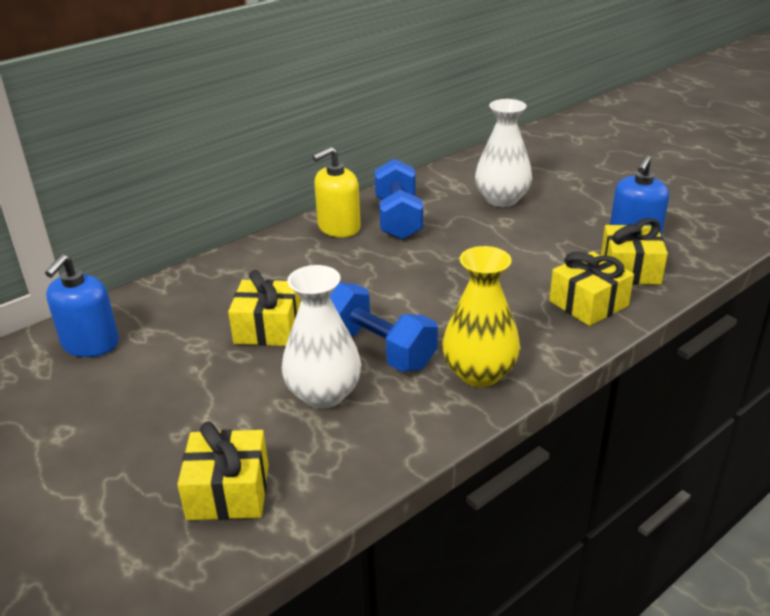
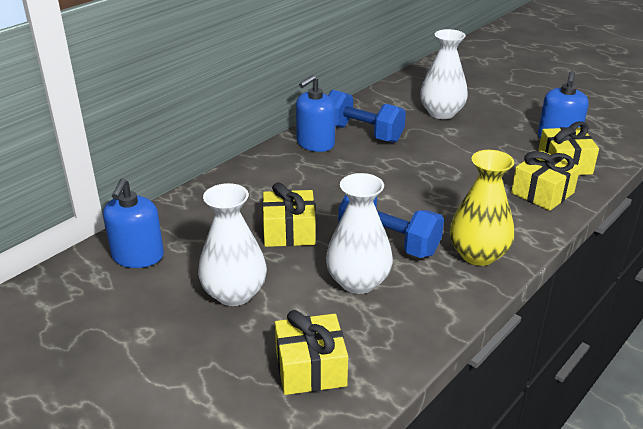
camera: 10 degrees left, 0 degrees up
(178, 395) = (234, 293): none -> white vase
(338, 227) = (315, 143): yellow soap dispenser -> blue soap dispenser
(398, 219) = (362, 133): blue dumbbell -> blue dumbbell turned 45 degrees counterclockwise

